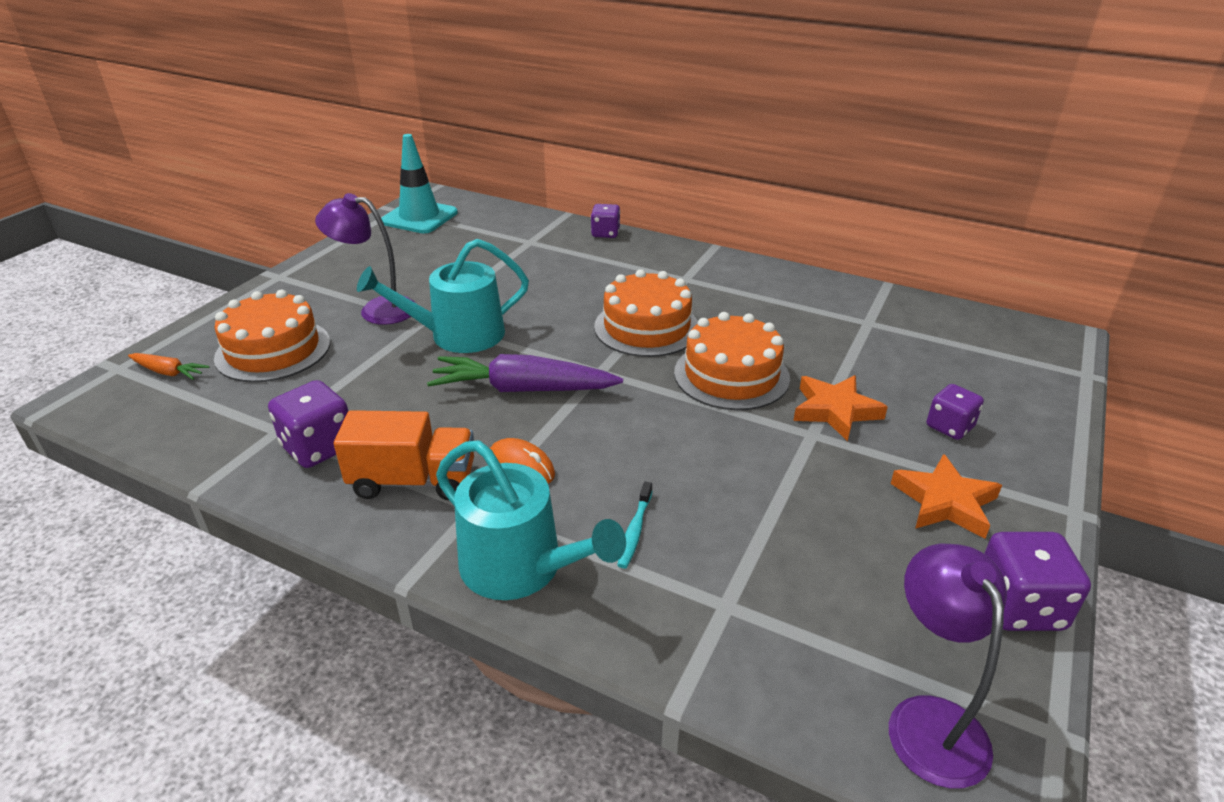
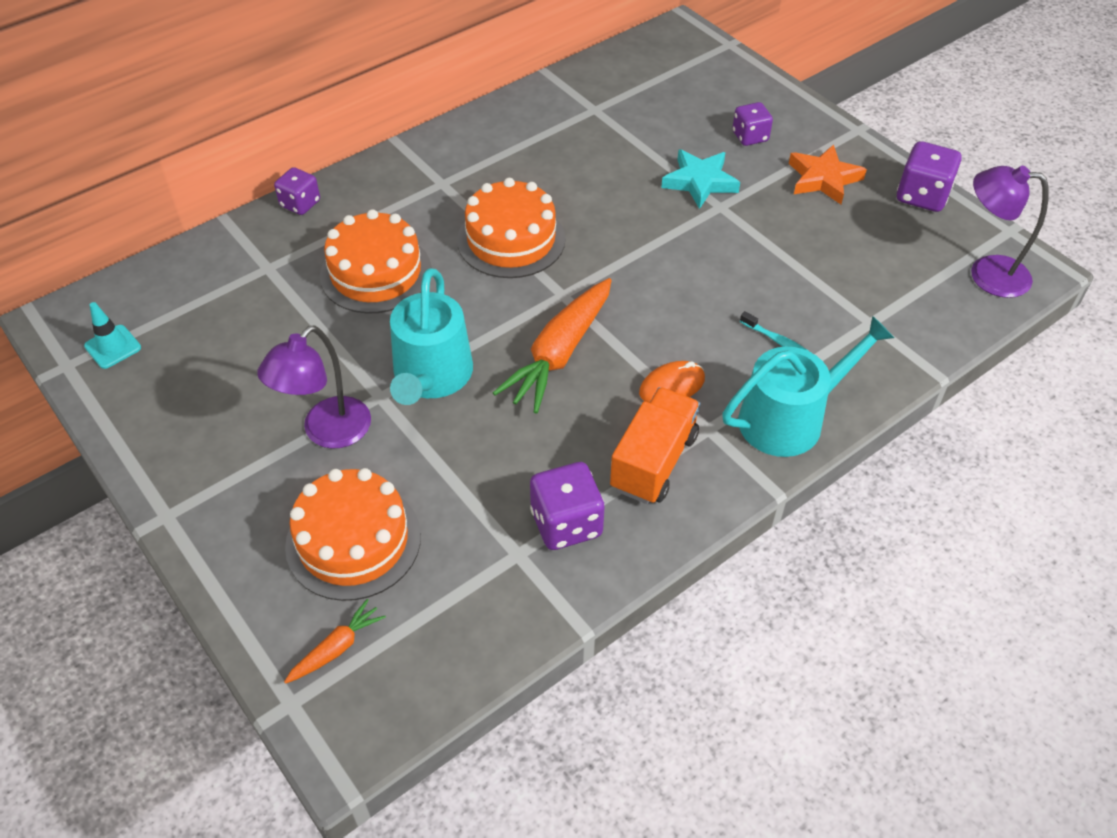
camera: 65 degrees left, 15 degrees up
(419, 217) = (113, 347): turquoise traffic cone -> turquoise traffic cone, size x0.53
(523, 389) = (559, 353): purple carrot -> orange carrot
(731, 375) = (619, 217): orange cake -> orange cake (376, 273)
(835, 411) = (700, 182): orange star -> turquoise star

